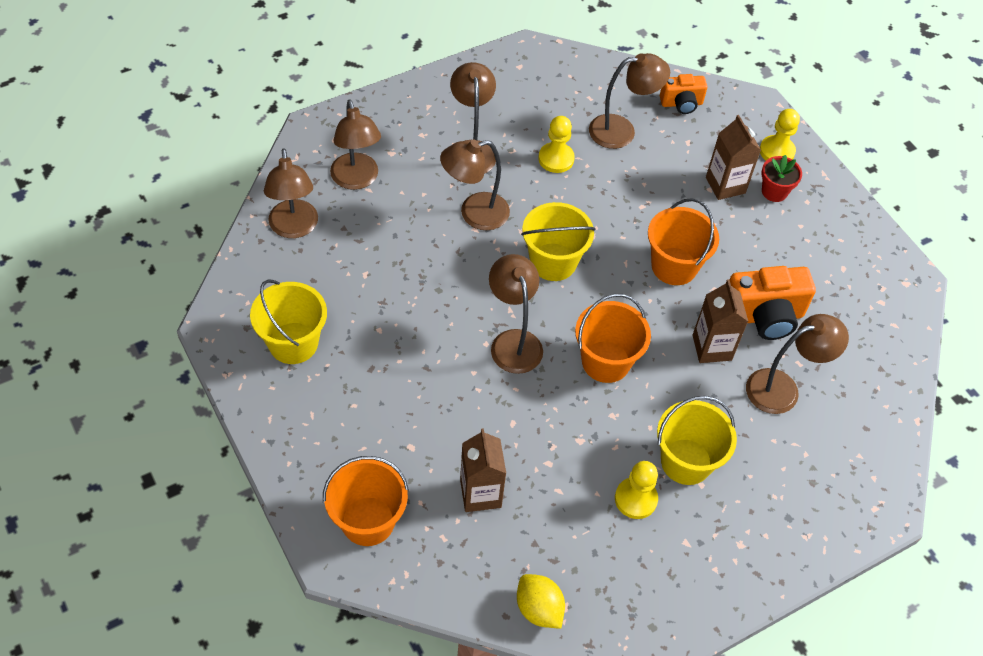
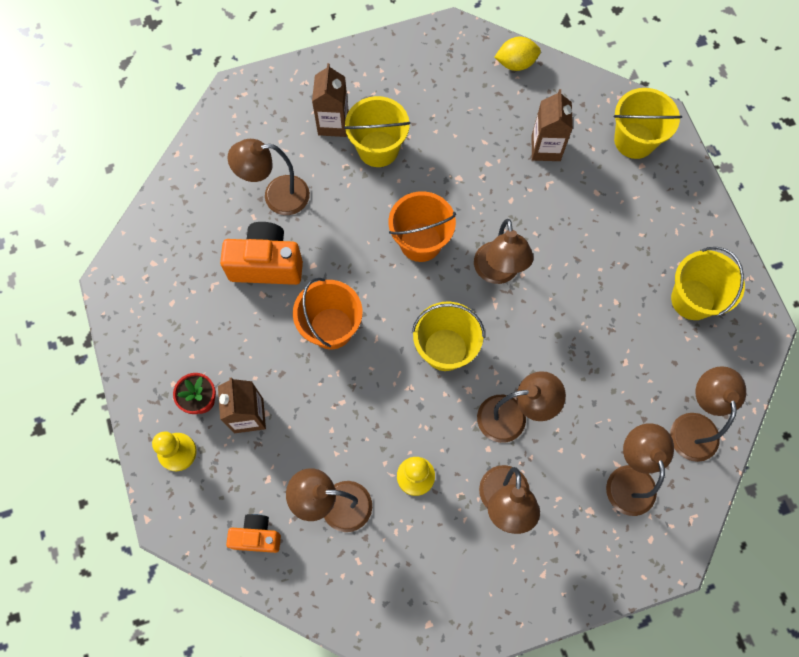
camera: 165 degrees left, 15 degrees up
(368, 521) = (634, 140): orange bucket -> yellow bucket
(539, 609) = (515, 63): yellow lemon -> yellow lemon turned 75 degrees counterclockwise
(635, 499) = (426, 126): yellow pawn -> none
(712, 347) = (324, 241): brown carton -> brown carton (333, 124)

